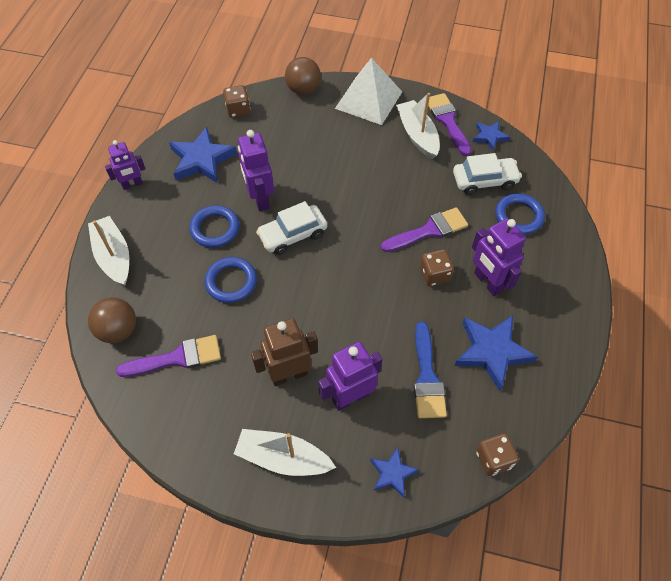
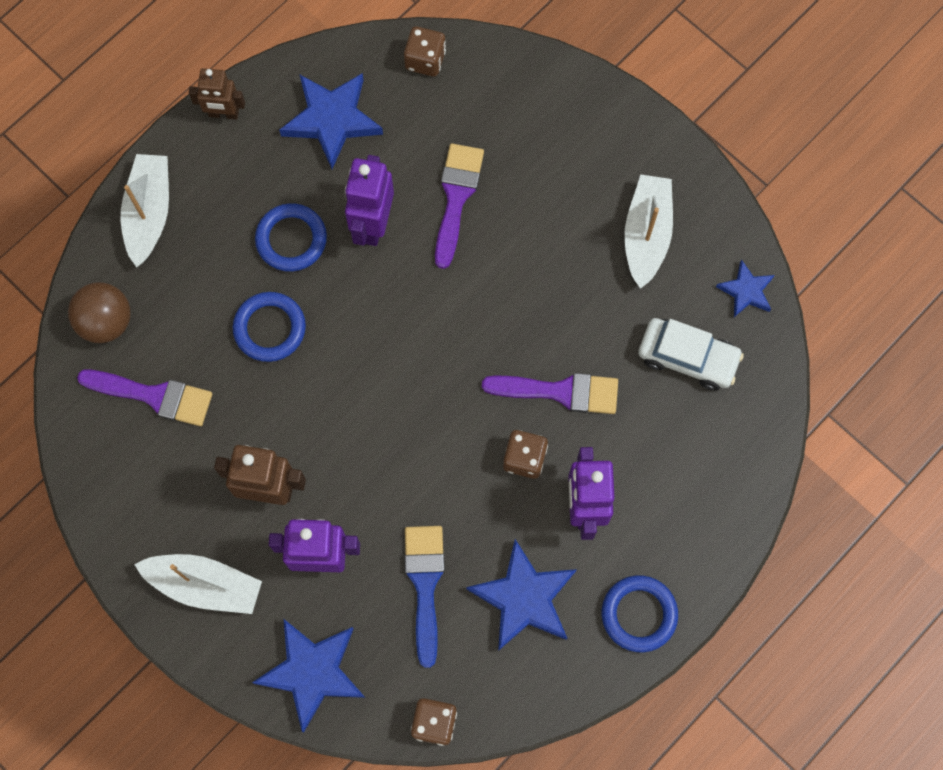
camera: 30 degrees right, 15 degrees up
(132, 184) = (223, 114): purple robot -> brown robot
(283, 458) = (205, 585): white boat -> white boat turned 150 degrees clockwise
(293, 235) = (383, 302): white car -> none
(303, 89) = (536, 70): brown ball -> none
(368, 100) = (617, 137): white pyramid -> none
(392, 473) = (312, 672): blue star -> blue star, size x1.79
(427, 377) = (425, 584): blue brush -> blue brush turned 150 degrees clockwise
(447, 121) = (705, 233): purple brush -> purple brush (456, 197)
(518, 216) = (694, 436): blue ring -> blue ring (639, 614)

